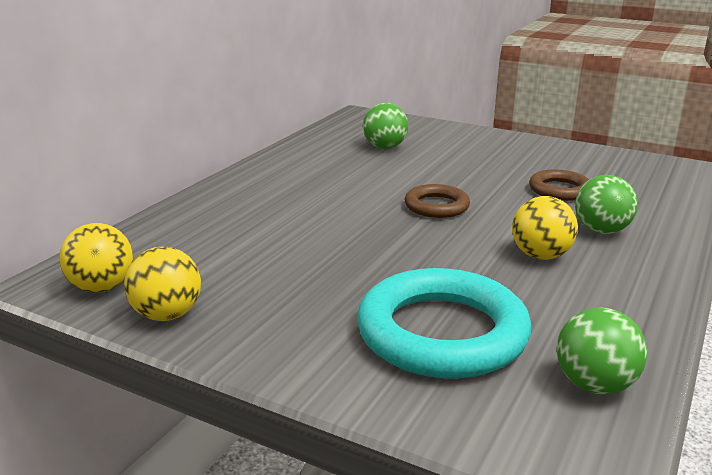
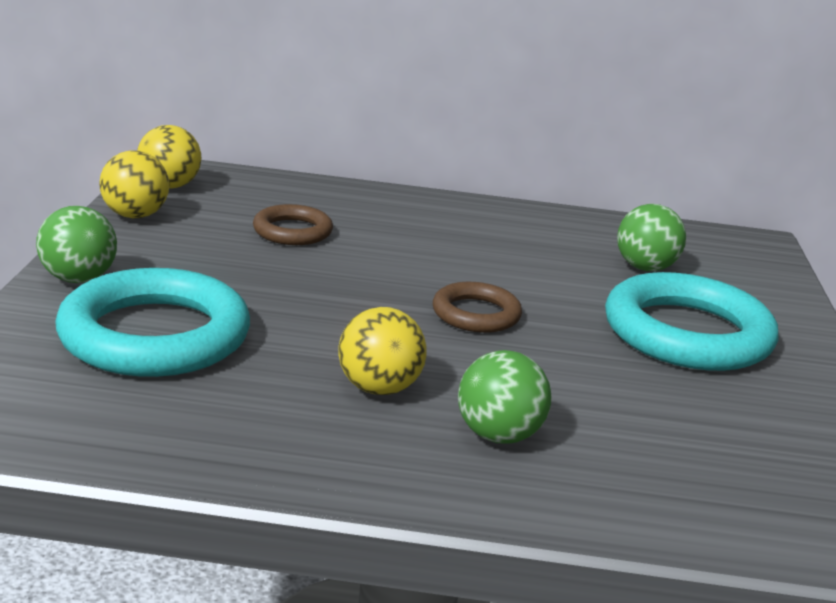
camera: 65 degrees right, 0 degrees up
(477, 157) = (687, 333): none -> turquoise ring
(559, 190) = (626, 402): brown ring -> brown ring (292, 231)
(594, 385) = (79, 423): green ball -> green ball (78, 279)

